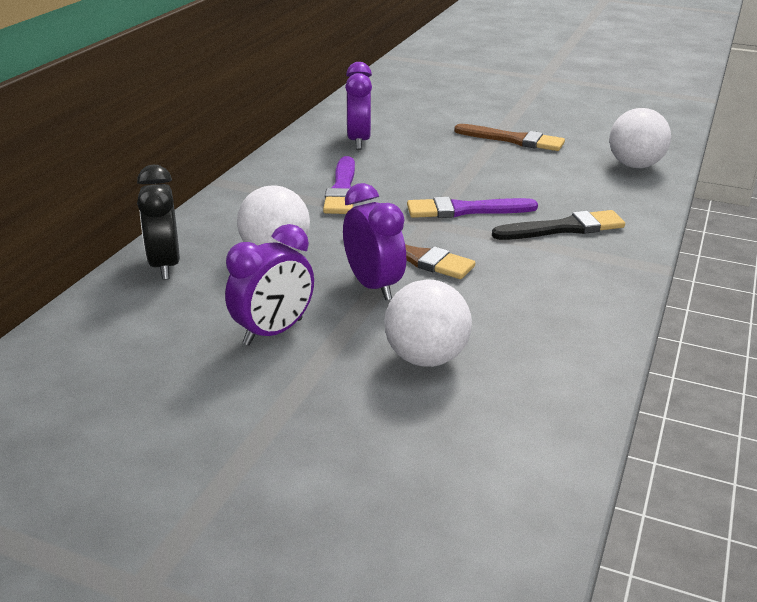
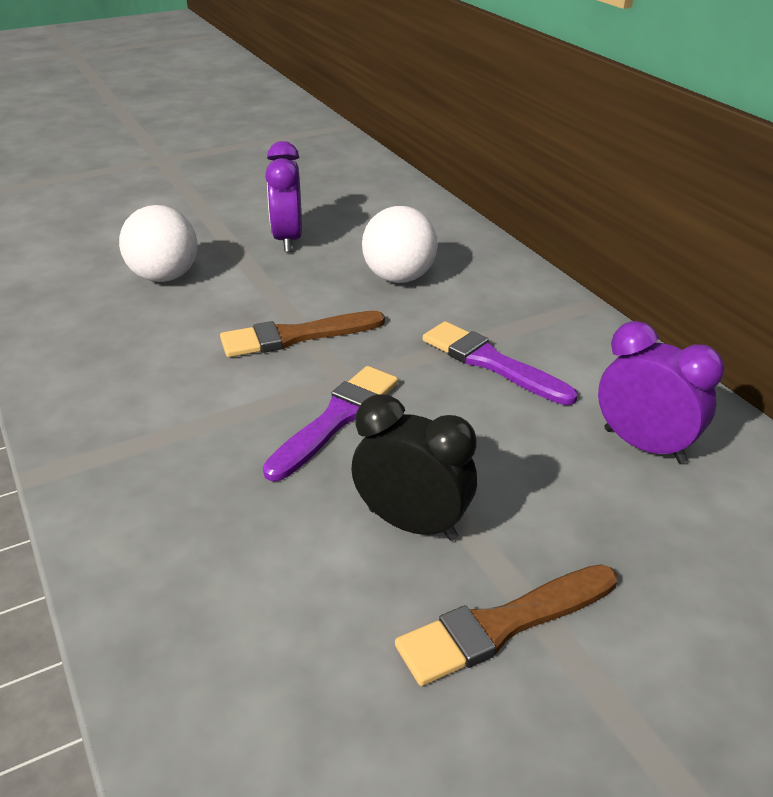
camera: 130 degrees right, 5 degrees up
(165, 265) = (443, 232): black clock -> black clock (412, 524)
(373, 286) = (281, 297): purple clock -> none
(564, 228) = (198, 465): black brush -> none
(635, 165) = (233, 713): white ball -> none

